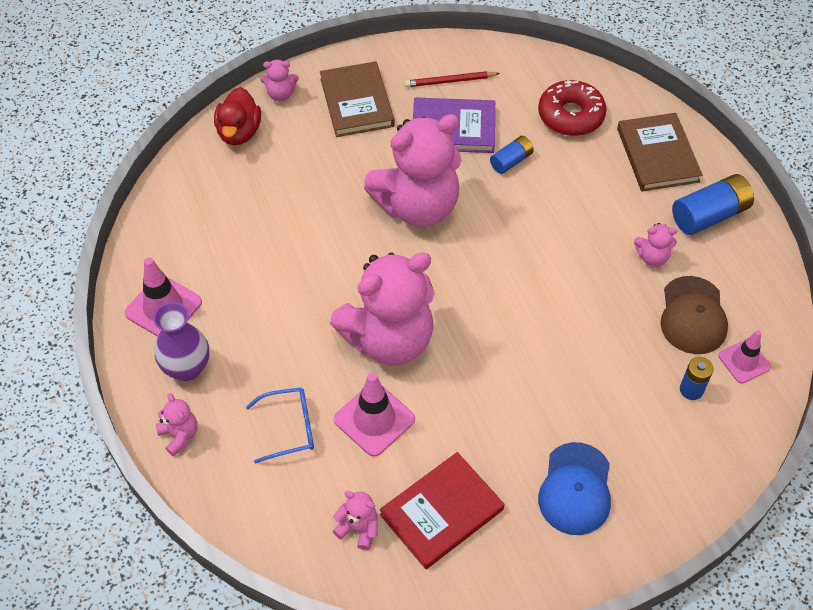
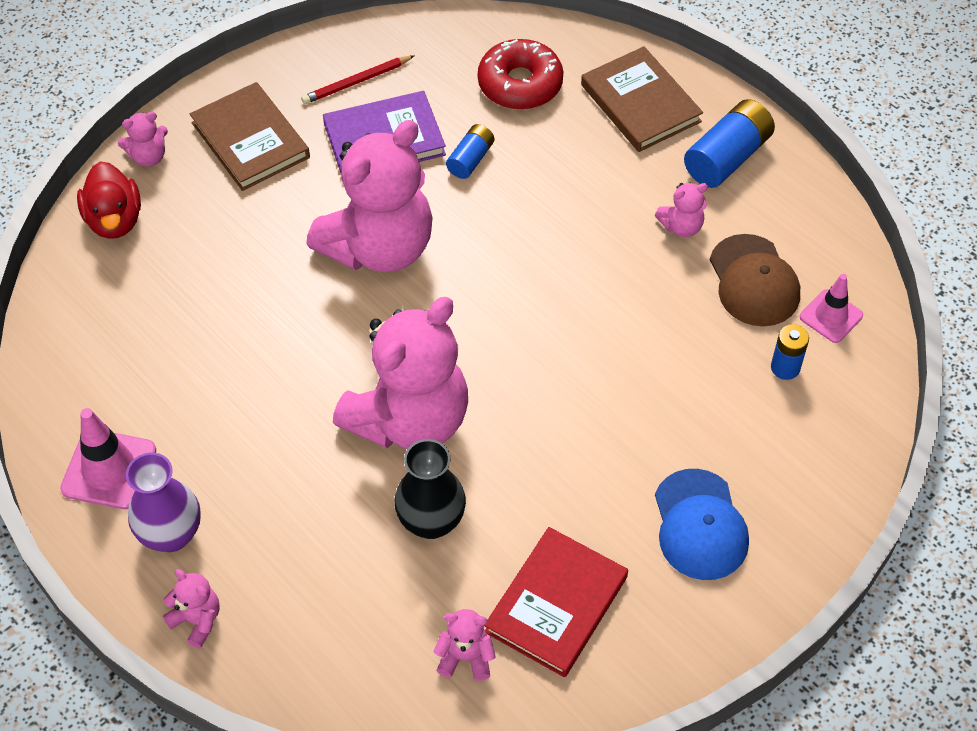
camera: 20 degrees left, 0 degrees up
(289, 428) = (331, 566): blue glasses -> none
(374, 419) = (431, 521): pink traffic cone -> black vase

